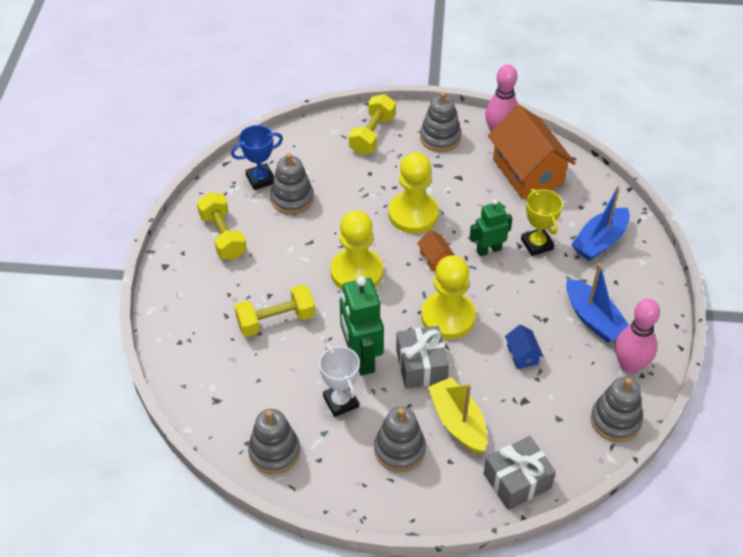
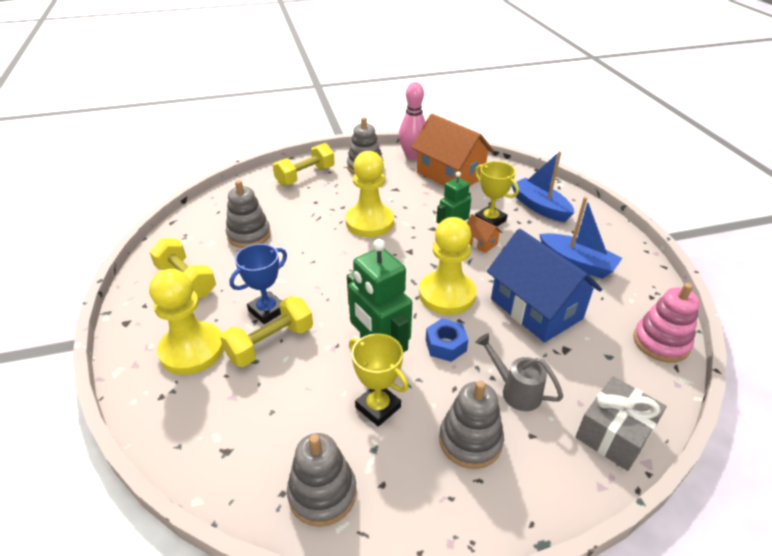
camera: 20 degrees left, 10 degrees down
(260, 179) = (212, 227): blue trophy -> blue trophy (267, 310)
(341, 401) = (378, 407): white trophy -> yellow trophy
(357, 272) = (338, 279): yellow pawn -> yellow pawn (192, 350)
(372, 135) = (305, 176): yellow dumbbell -> yellow dumbbell turned 45 degrees clockwise
(421, 365) = (445, 345): grey gift -> blue nut
(435, 258) = (408, 250): orange house -> orange house (480, 242)
(458, 422) = (515, 390): yellow boat -> grey watering can
(522, 355) = (536, 309): blue house -> blue house, size x2.38
(600, 241) = (539, 207): blue boat -> blue boat turned 120 degrees clockwise
(615, 420) = (660, 342): grey stacking toy -> pink stacking toy
(629, 365) = (635, 292): pink bowling pin -> none

